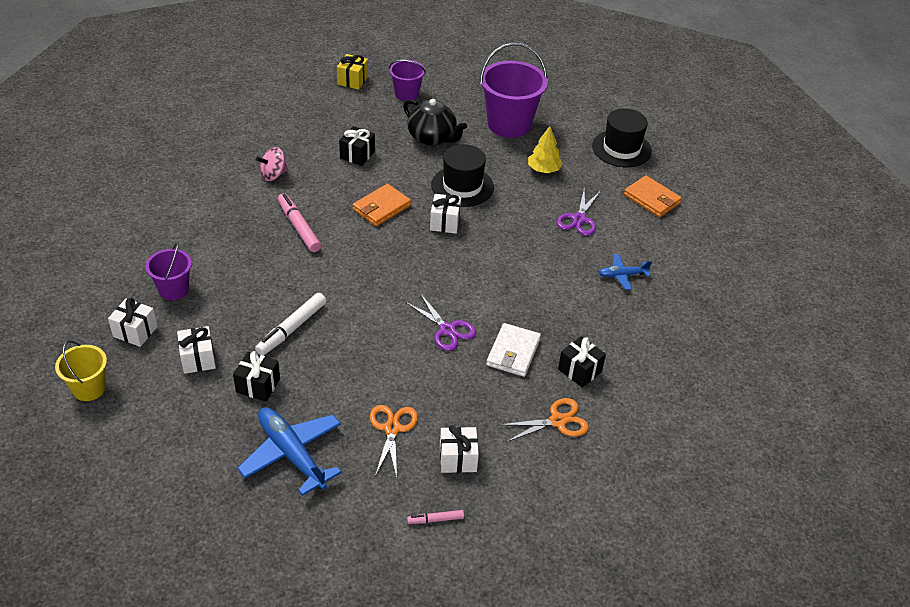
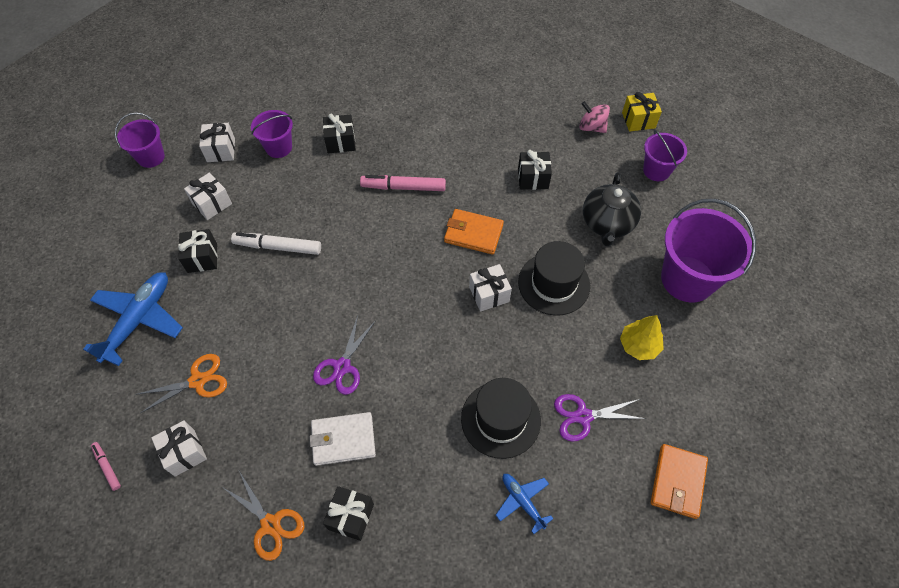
camera: 65 degrees right, 15 degrees up
(89, 388) = (151, 157): yellow bucket -> purple bucket
(209, 246) = (341, 142): none -> black gift
(273, 175) = (459, 135): pink spinning top -> pink spinning top (592, 127)
(299, 227) = (404, 187): pink marker -> pink marker turned 120 degrees counterclockwise
(621, 148) = (743, 410): black hat -> black hat (500, 419)

